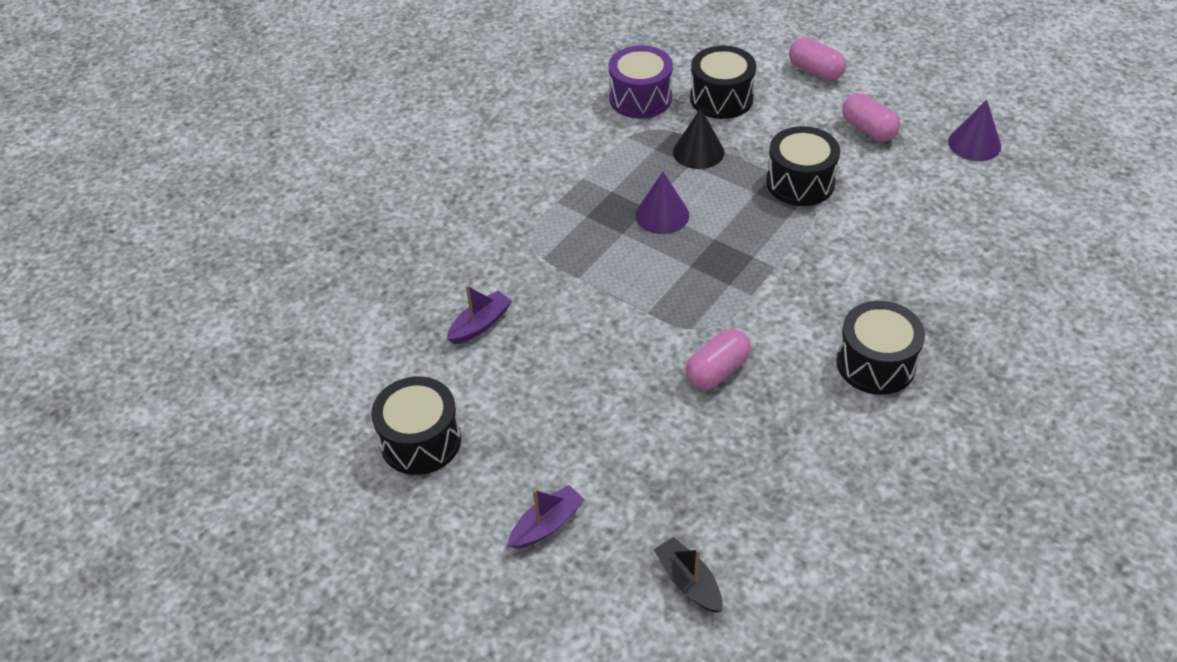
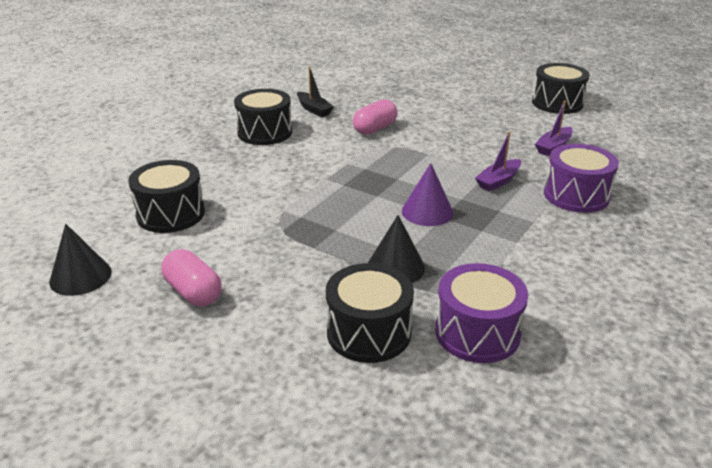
camera: 175 degrees right, 15 degrees down
(495, 237) = (576, 195): none -> purple drum
(547, 524) = (467, 81): purple boat -> purple boat (498, 181)
(688, 582) = (389, 69): black boat -> black boat (314, 109)
(800, 182) = (289, 238): black drum -> black drum (171, 214)
(815, 71) = (230, 376): pink capsule -> none
(974, 144) = (80, 276): purple cone -> black cone

